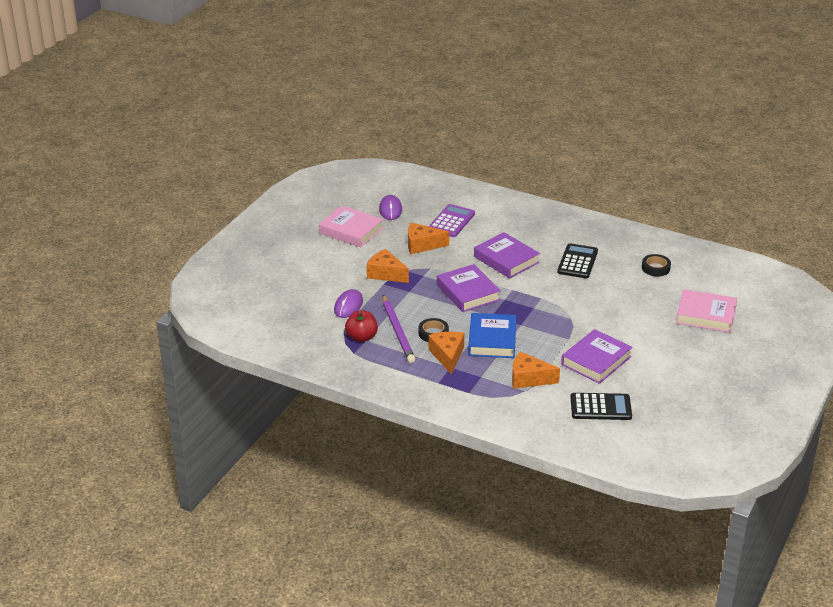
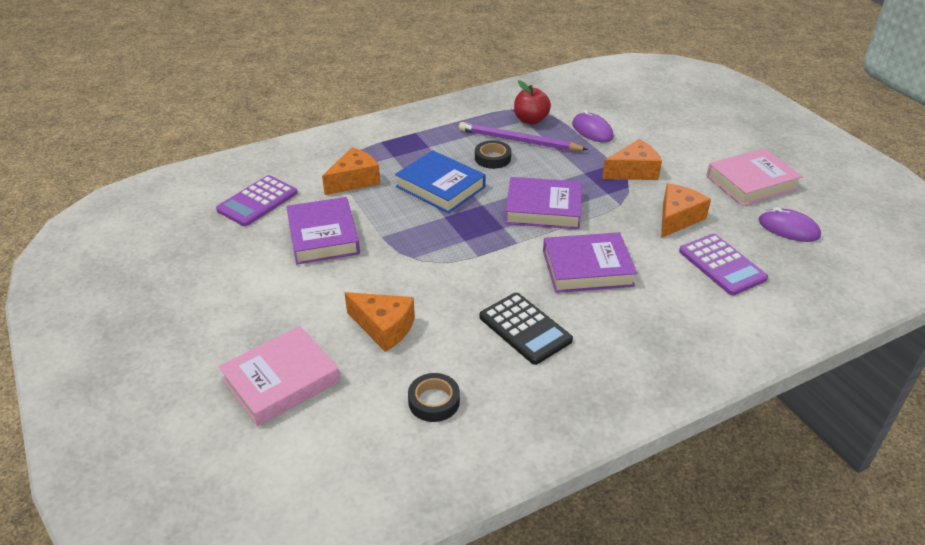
camera: 125 degrees right, 5 degrees up
(447, 356) = (447, 152): orange cheese -> orange cheese (384, 328)
(600, 407) = (257, 201): black calculator -> purple calculator

